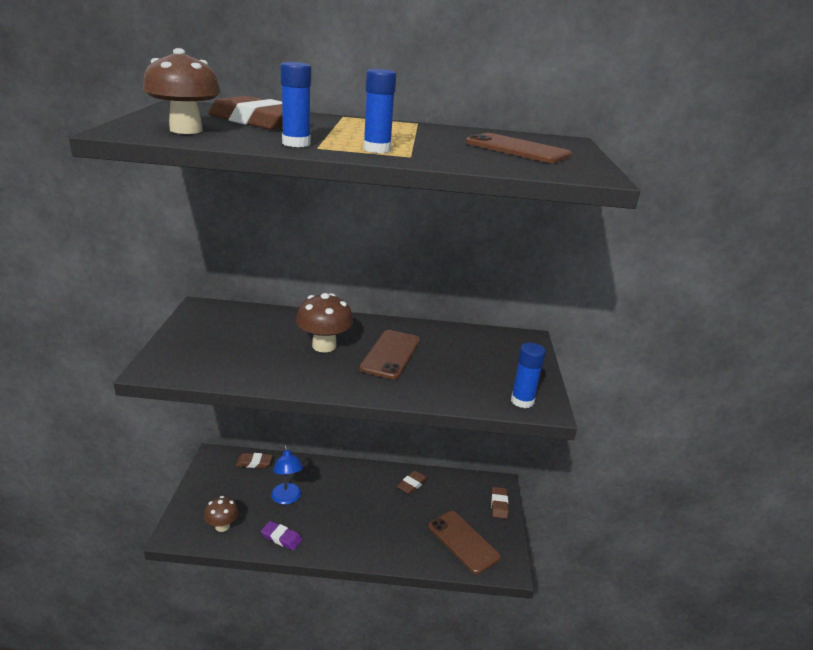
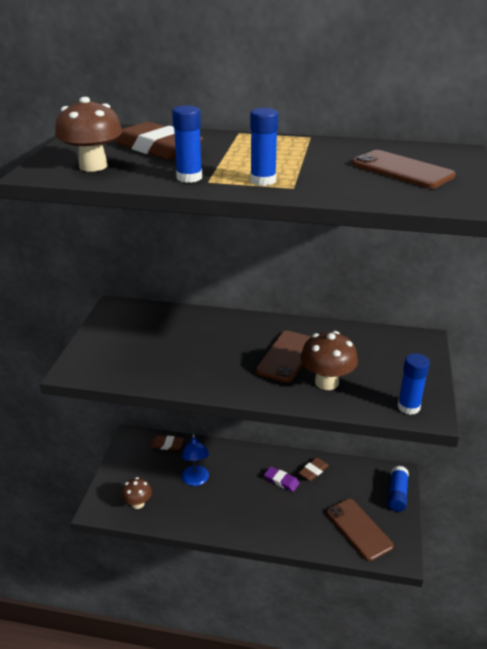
camera: 10 degrees right, 5 degrees up
(281, 538) = (189, 517): purple eraser -> purple eraser (281, 481)
(324, 346) = (224, 347): brown mushroom -> brown mushroom (326, 382)
(499, 504) = (397, 494): brown eraser -> blue glue stick

